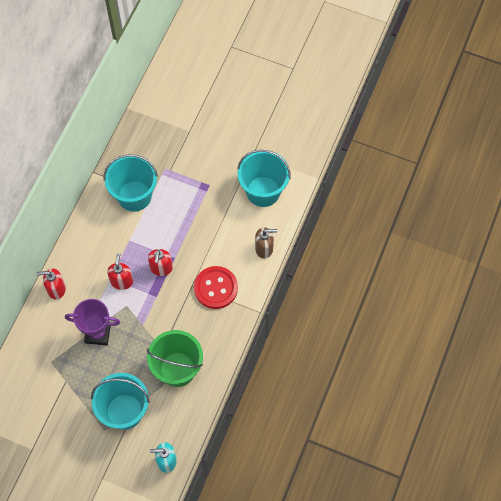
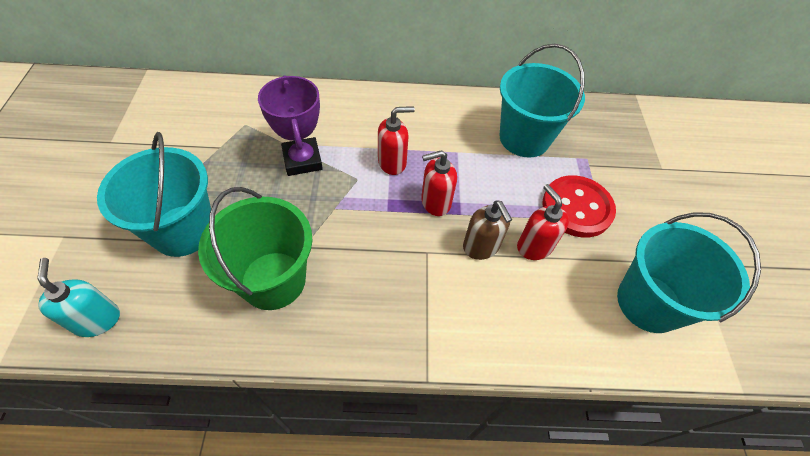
camera: 65 degrees right, 10 degrees down
(56, 289) = (350, 100): red soap dispenser -> red soap dispenser (534, 246)
(216, 288) = (439, 289): red button -> red button (577, 208)
(264, 248) = (550, 343): brown soap dispenser -> brown soap dispenser (481, 247)

